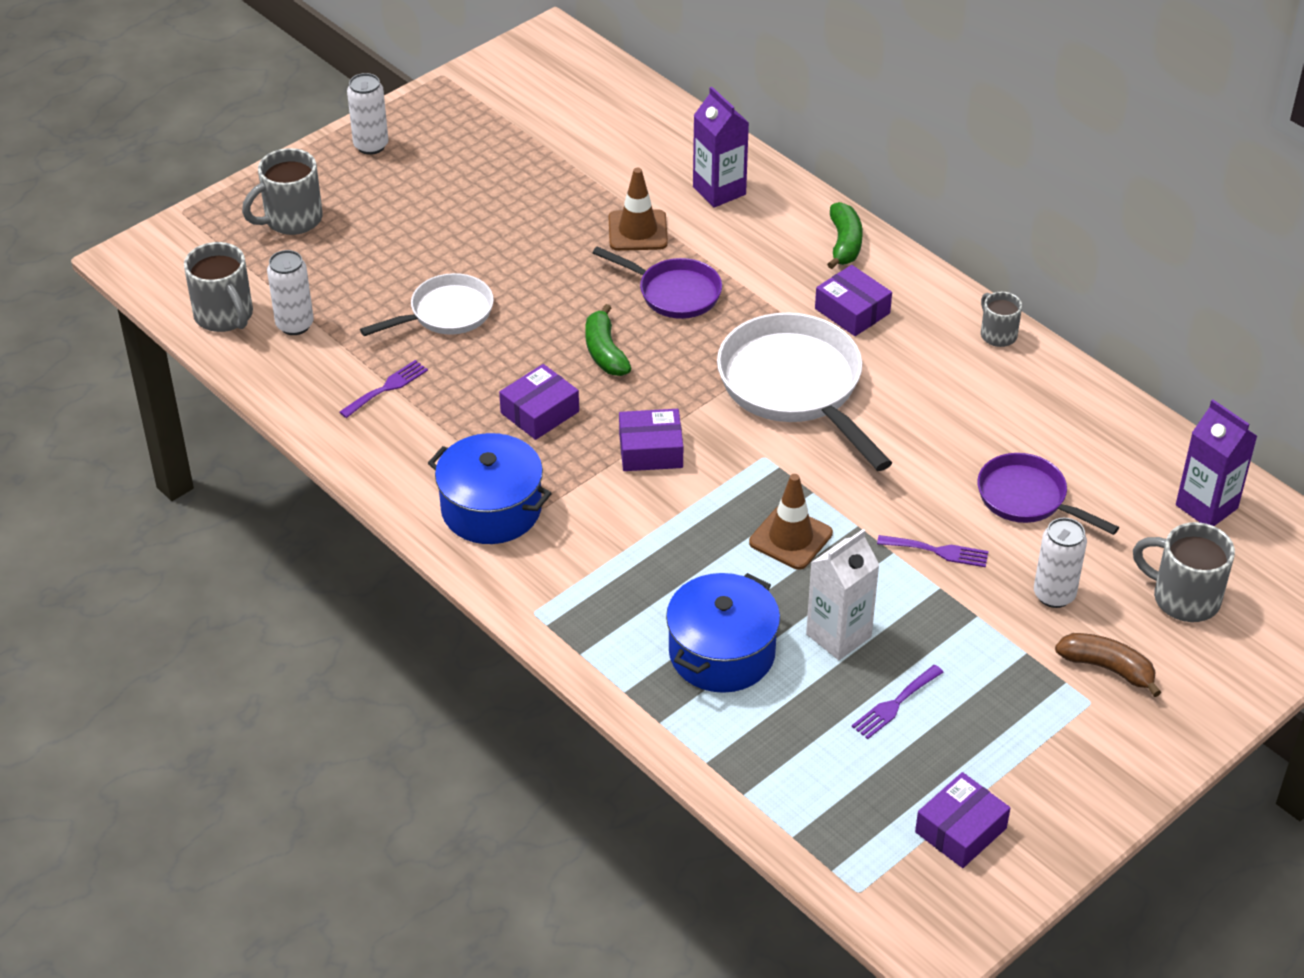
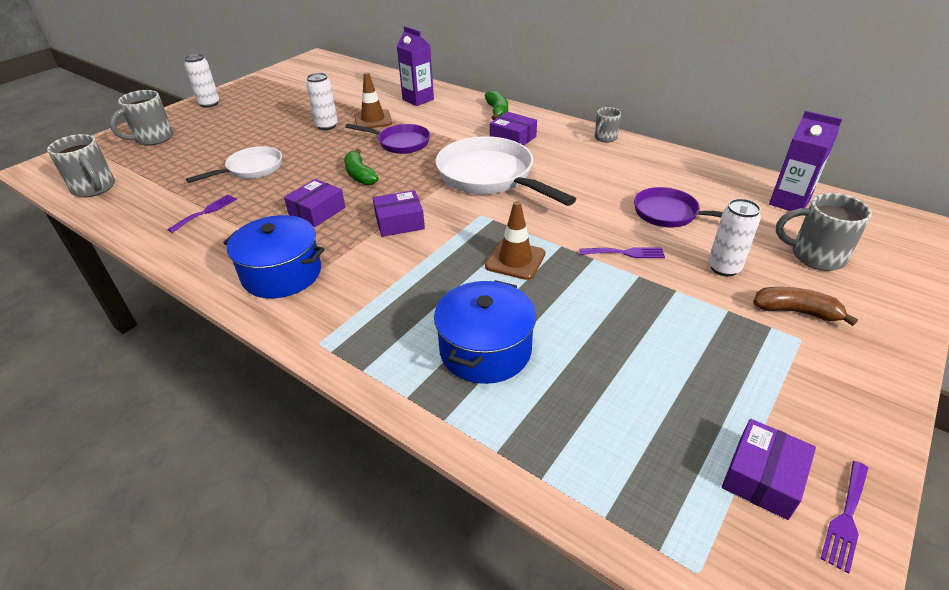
camera: 10 degrees left, 5 degrees down
(295, 325) = (144, 187): white can -> white can (327, 126)
(838, 635) = (576, 321): white carton -> none
(895, 704) = (645, 368): purple fork -> purple fork (846, 518)
(997, 334) = (605, 138): grey mug -> grey mug turned 105 degrees counterclockwise

